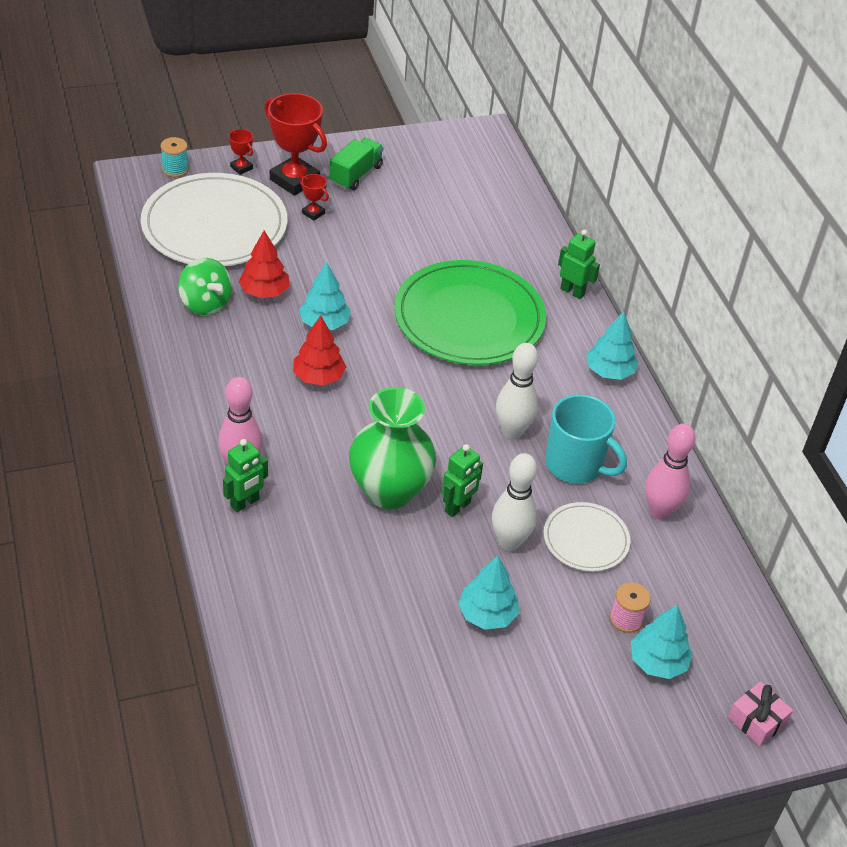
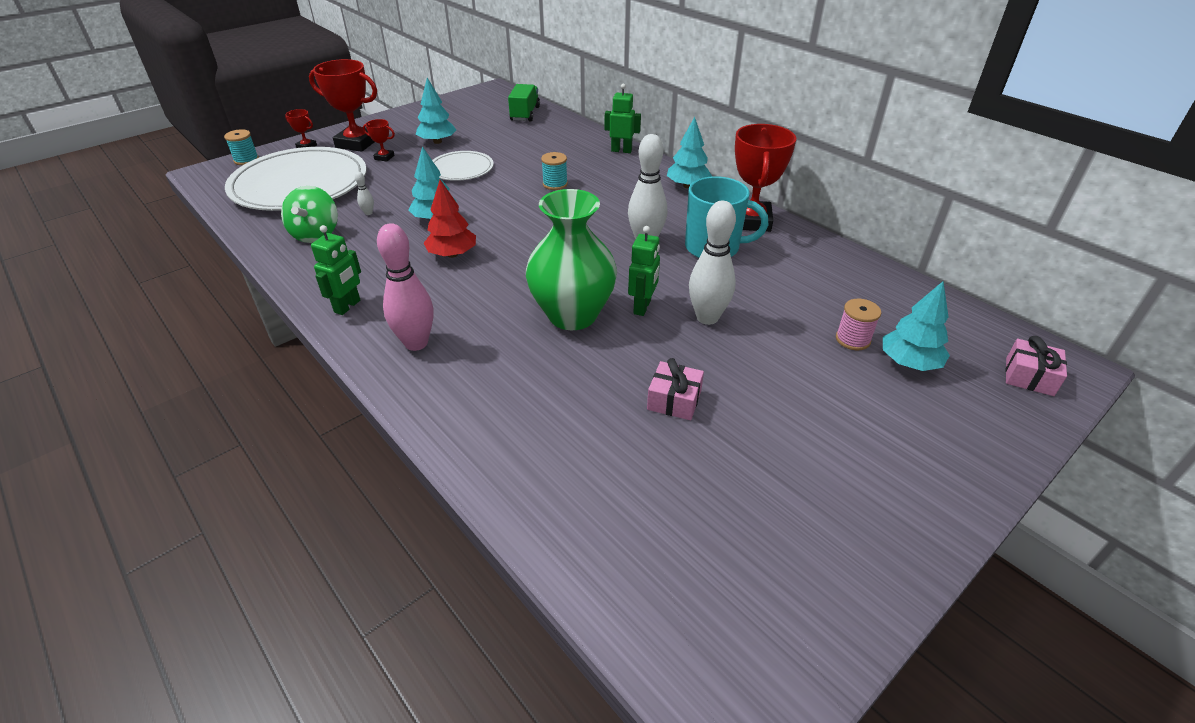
camera: 20 degrees left, 5 degrees down
(205, 303) = (316, 234): green spinning top -> green spinning top turned 60 degrees clockwise
(245, 503) = (437, 371): green robot -> green robot (348, 306)
(264, 292) = (368, 213): red tree -> white bowling pin
(356, 174) = (406, 129): green truck -> green truck (525, 114)
(422, 610) = (674, 400): none -> pink gift
(469, 318) = (555, 184): green plate -> turquoise spool
(487, 614) = (735, 381): turquoise tree -> turquoise tree (437, 142)
(586, 539) = (767, 294): white plate -> white plate (461, 169)
(640, 445) = (751, 221): none -> red trophy
(659, 511) = (805, 257): pink bowling pin -> none

